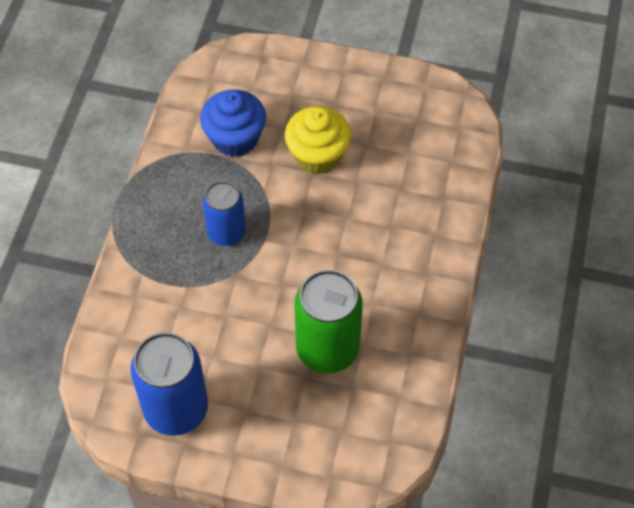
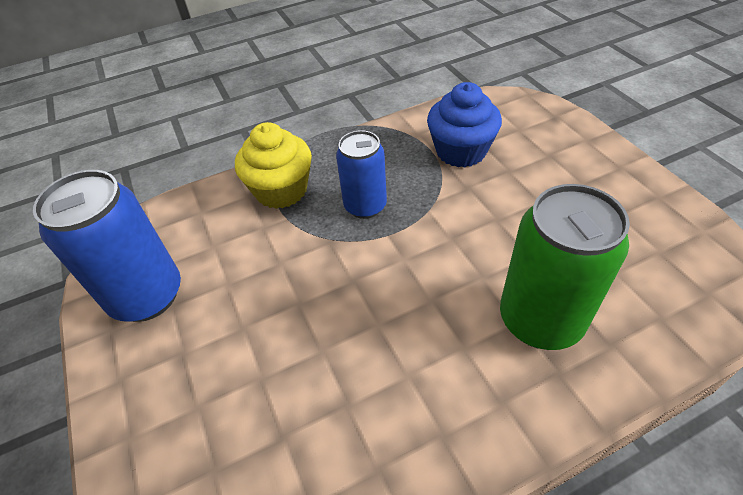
camera: 55 degrees right, 10 degrees down
(317, 155) = (516, 209): yellow cupcake -> yellow cupcake (281, 190)
(327, 349) = (311, 373): green can -> green can (540, 320)

